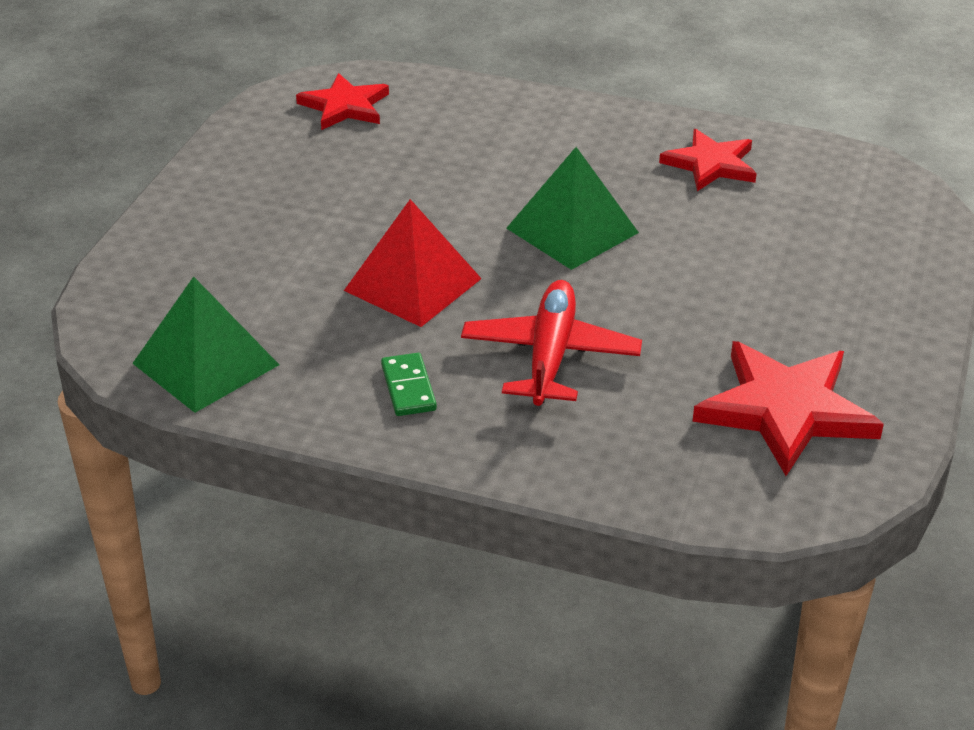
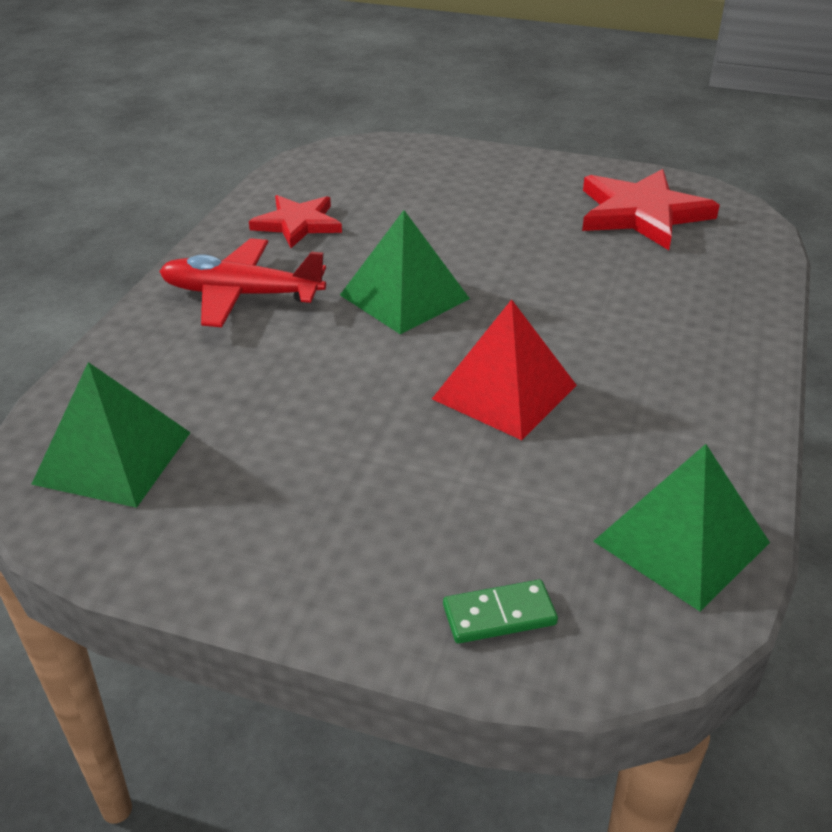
camera: 90 degrees left, 0 degrees up
(345, 106) = (113, 457): red star -> green pyramid
(408, 388) = (675, 391): green domino -> green domino (499, 615)
(550, 355) = (603, 312): red plane -> red plane (241, 295)

